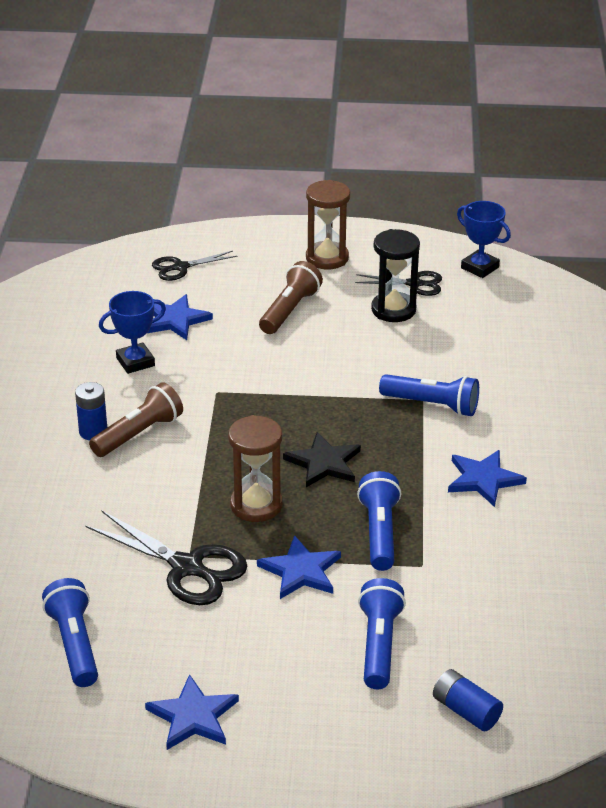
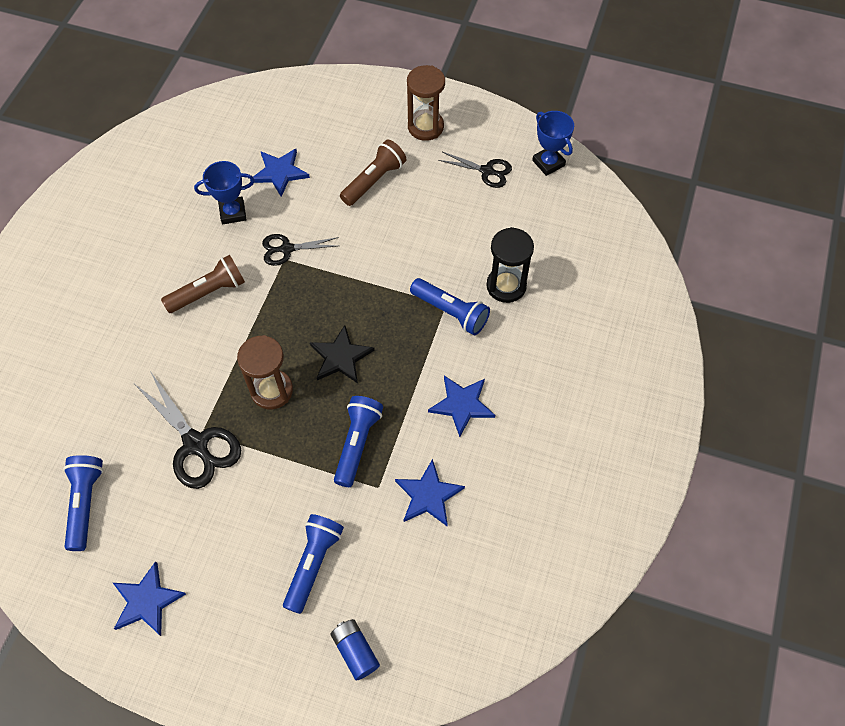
camera: 15 degrees right, 25 degrees up
(93, 432) = (175, 282): blue battery -> none
(180, 267) = (304, 114): black scissors -> black scissors (286, 249)
(301, 571) = (281, 469): blue star -> blue star (428, 495)
(393, 310) = (458, 197): black hourglass -> black hourglass (506, 286)

